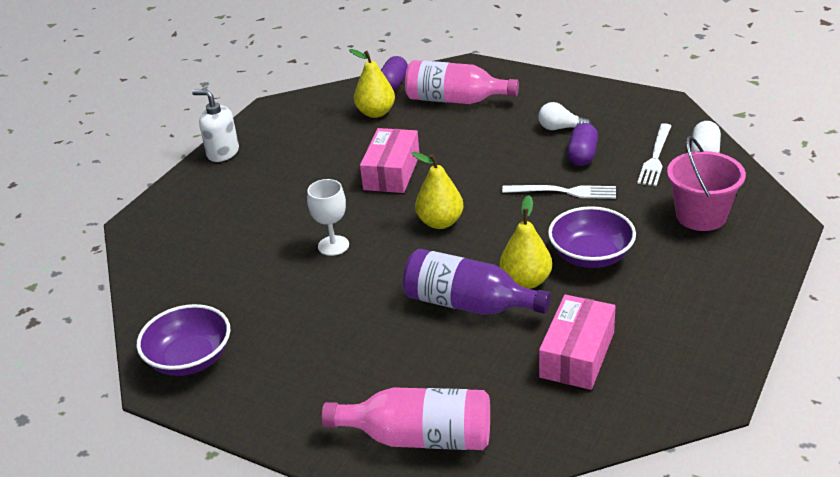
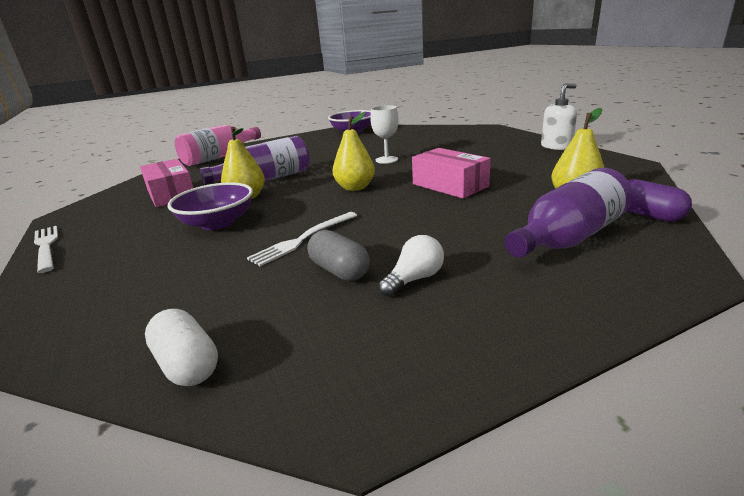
camera: 125 degrees right, 10 degrees down
(455, 100) = (568, 238): pink bottle -> purple bottle
(582, 155) = (339, 270): purple capsule -> grey capsule
(655, 157) = (254, 317): white fork -> white fork (46, 247)
(701, 216) = (136, 292): pink bucket -> none

